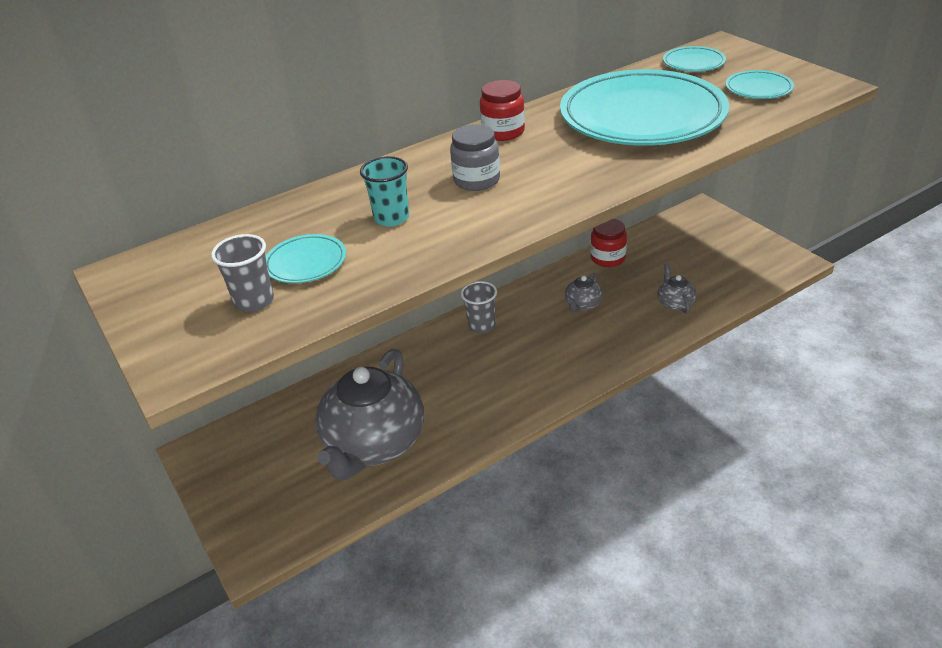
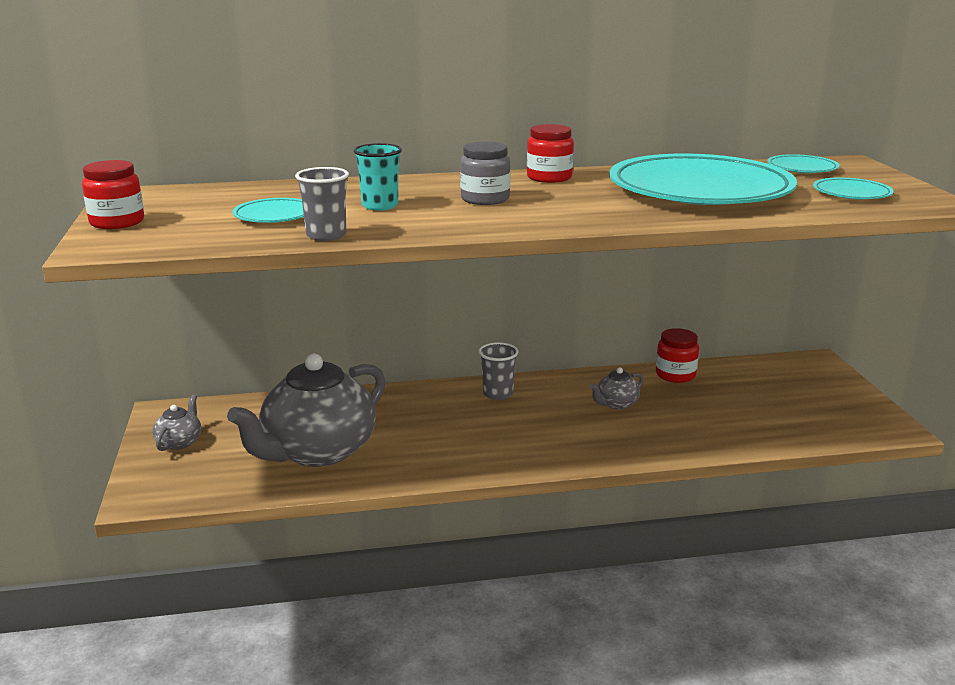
camera: 20 degrees right, 15 degrees down
(155, 322) = (117, 222): none -> red jar
(254, 301) = (205, 227): grey cup -> grey cup (326, 235)
(675, 303) = (719, 427): grey teapot -> grey teapot (180, 442)

